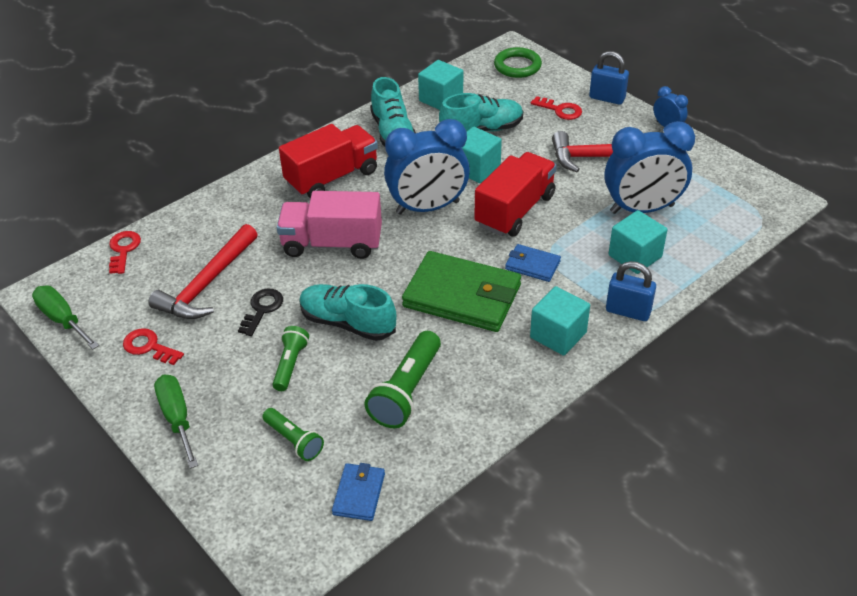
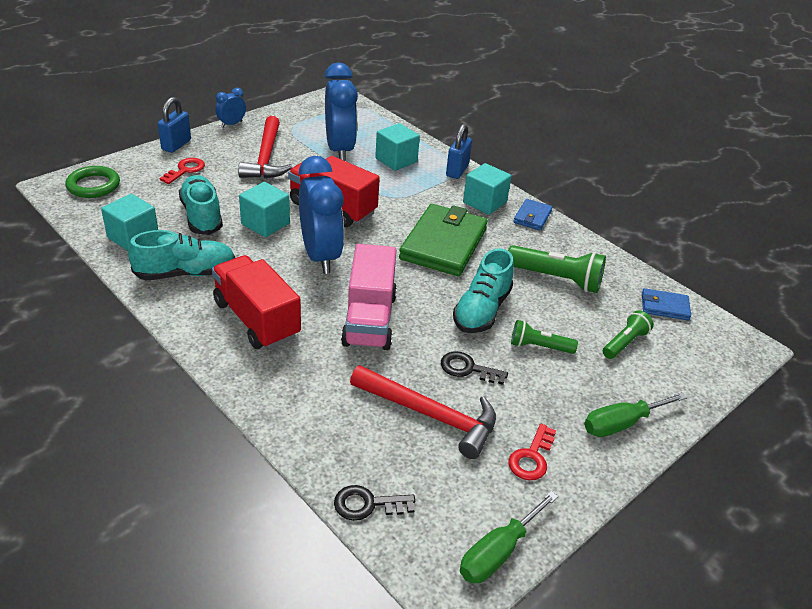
camera: 95 degrees left, 5 degrees down
(123, 250) = (367, 504): red key -> black key
(532, 265) = (405, 206): blue wallet -> blue wallet (532, 217)

